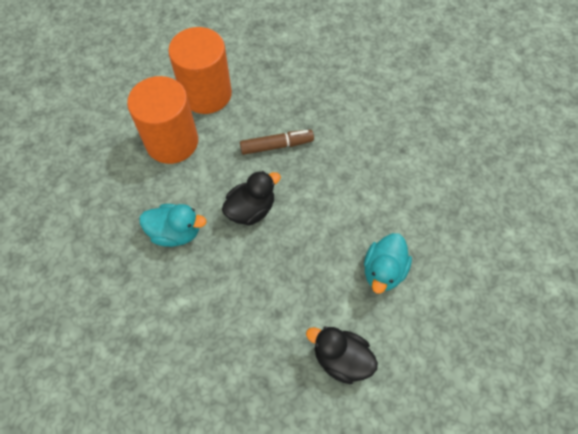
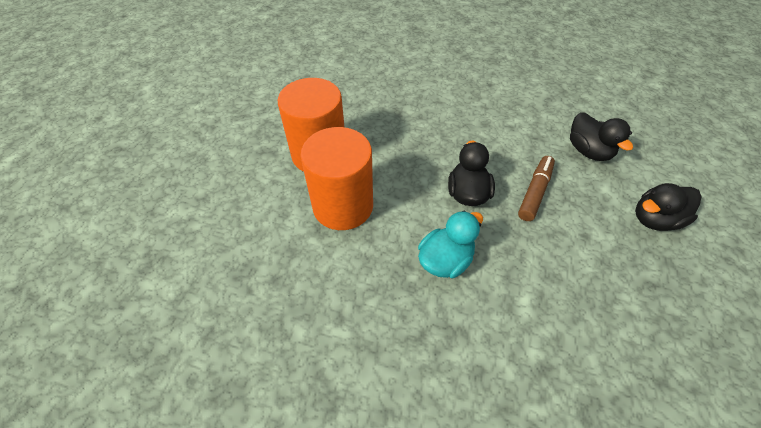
camera: 50 degrees left, 10 degrees down
(277, 146) = (419, 143): brown marker -> brown marker (535, 192)
(383, 271) = (588, 151): turquoise duck -> black duck

